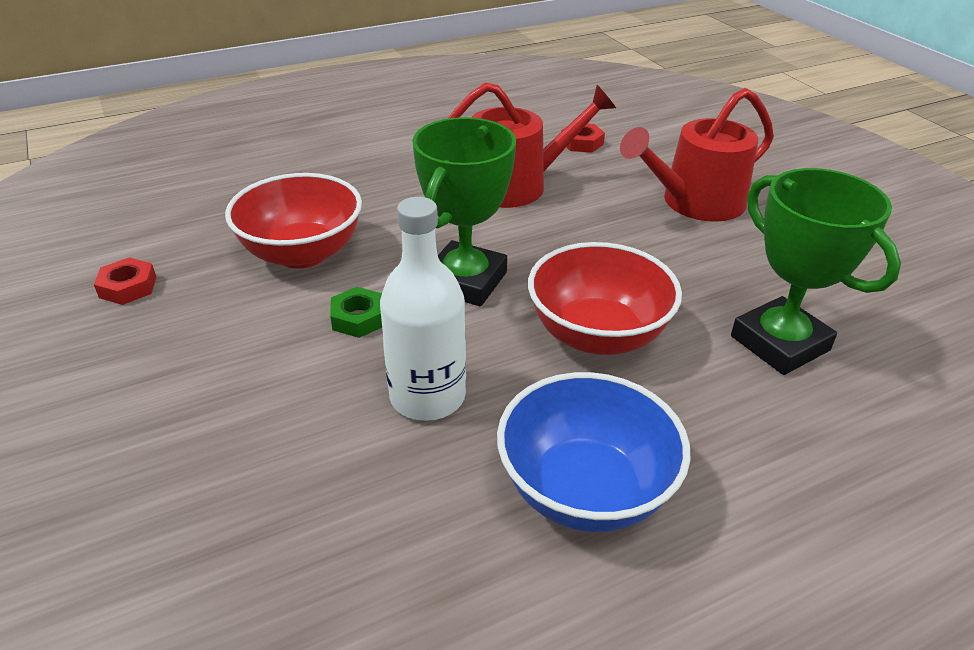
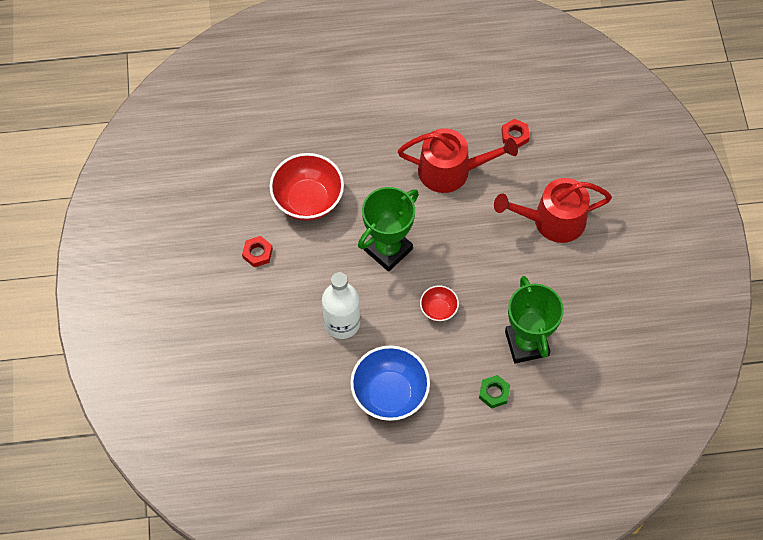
camera: 20 degrees right, 25 degrees up
(128, 287) = (214, 201): red nut -> red nut (257, 253)
(358, 318) = (324, 261): green nut -> green nut (494, 393)
(597, 335) = (438, 309): red bowl -> red bowl, size x0.51

